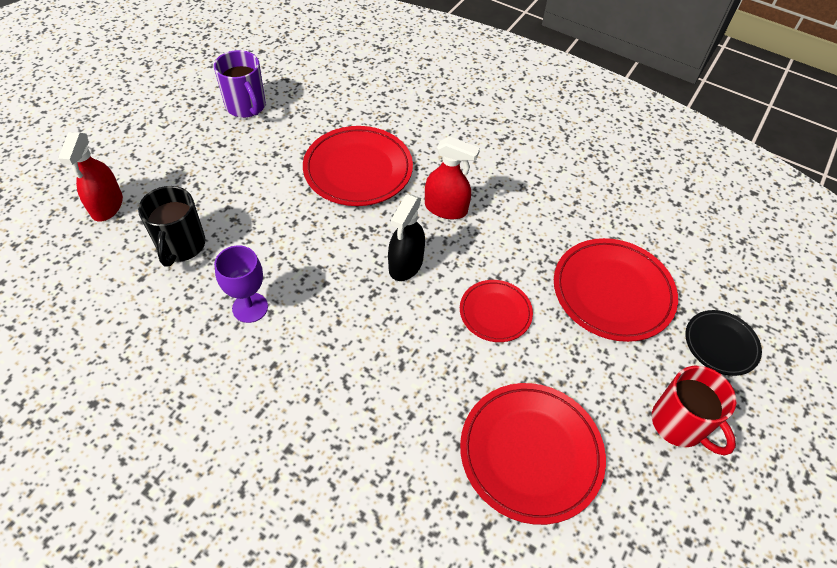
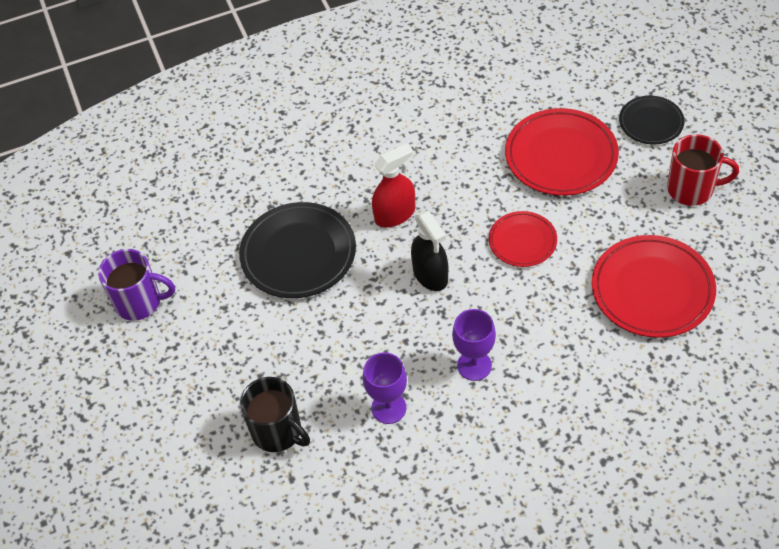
camera: 45 degrees left, 0 degrees up
(107, 206) = (177, 474): red spray bottle -> none
(335, 347) = (474, 365): none -> purple goblet
(358, 169) = (298, 254): red plate -> black plate

